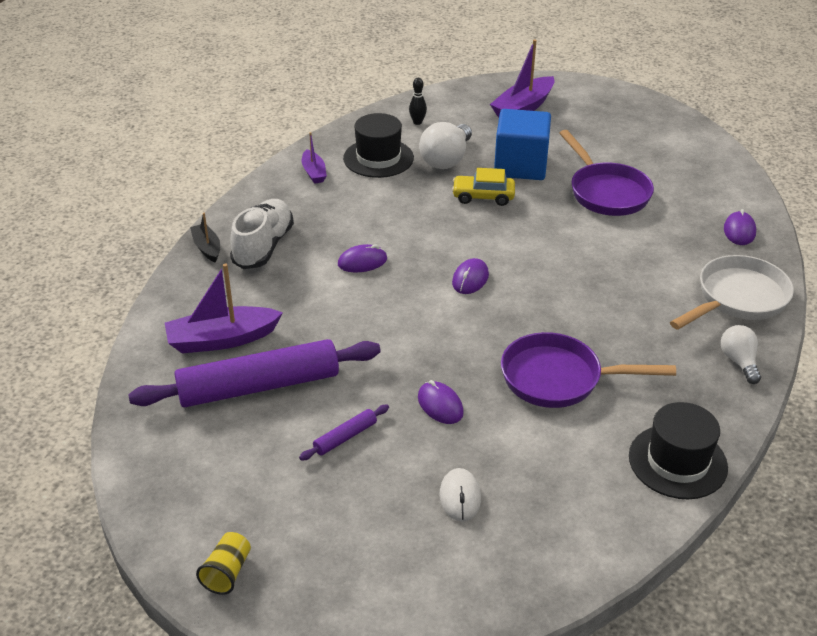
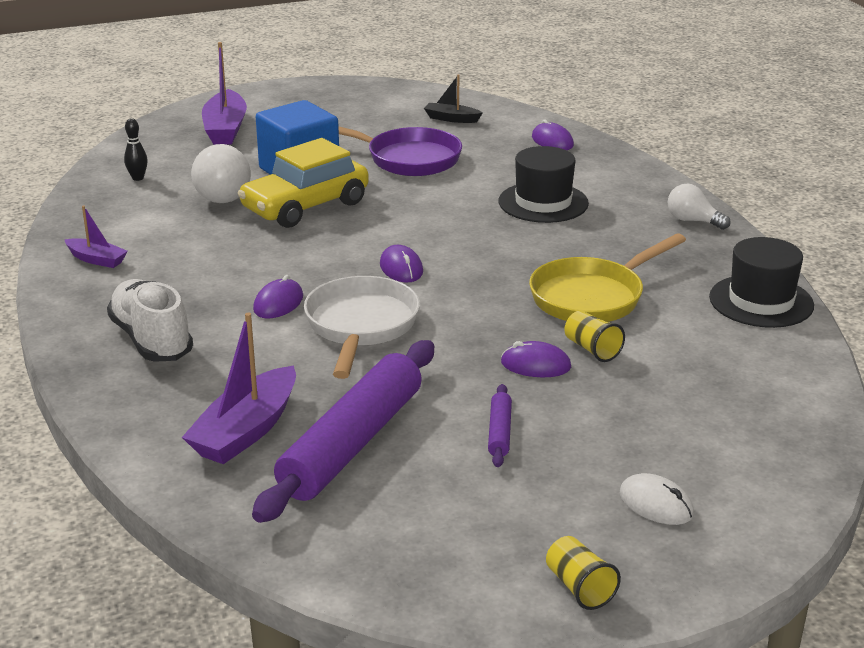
camera: 45 degrees left, 10 degrees down
(207, 248) = (88, 371): black boat -> black boat (451, 119)
(378, 158) = (147, 220): black hat -> black hat (543, 202)
(460, 497) = (661, 414): white mouse -> white mouse (656, 504)
(483, 196) = (305, 206): yellow car -> yellow car, size x1.70
(493, 418) = (592, 349): none -> yellow cup
(559, 378) = (592, 297): purple pan -> yellow pan
(737, 298) = (625, 183): white pan -> white pan (360, 327)

